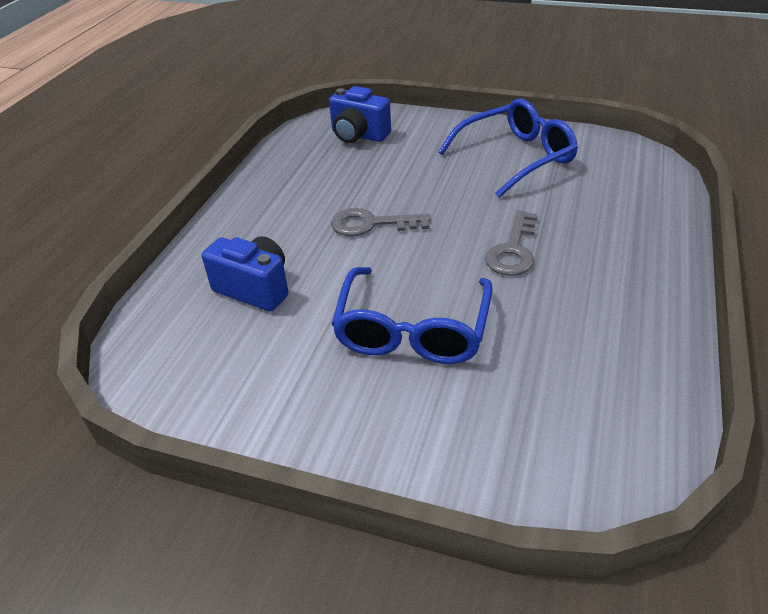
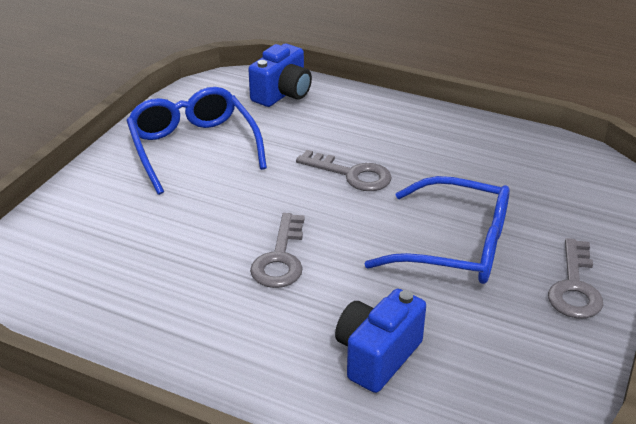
camera: 85 degrees left, 5 degrees down
(358, 135) = (73, 254): blue camera -> blue camera (282, 94)
(361, 429) = (574, 287): none -> grey key

